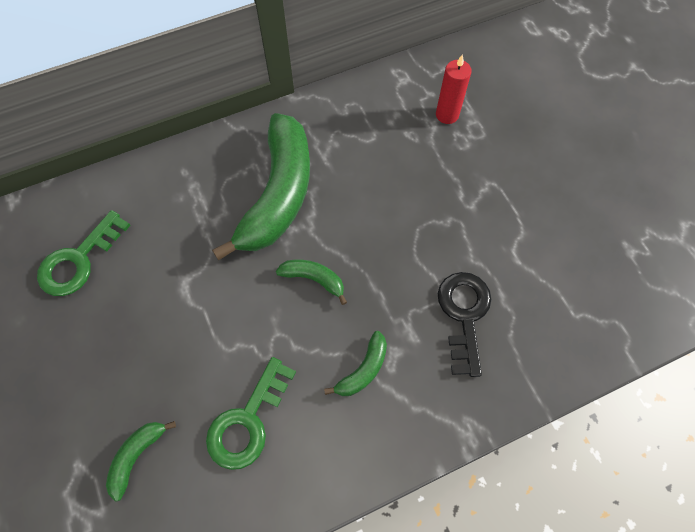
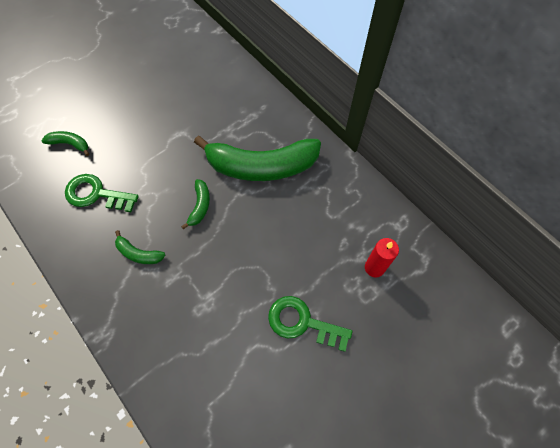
camera: 75 degrees right, 0 degrees up
(79, 260) = (185, 75): green key -> green key (303, 322)
(464, 315) = (192, 315): black key -> none

